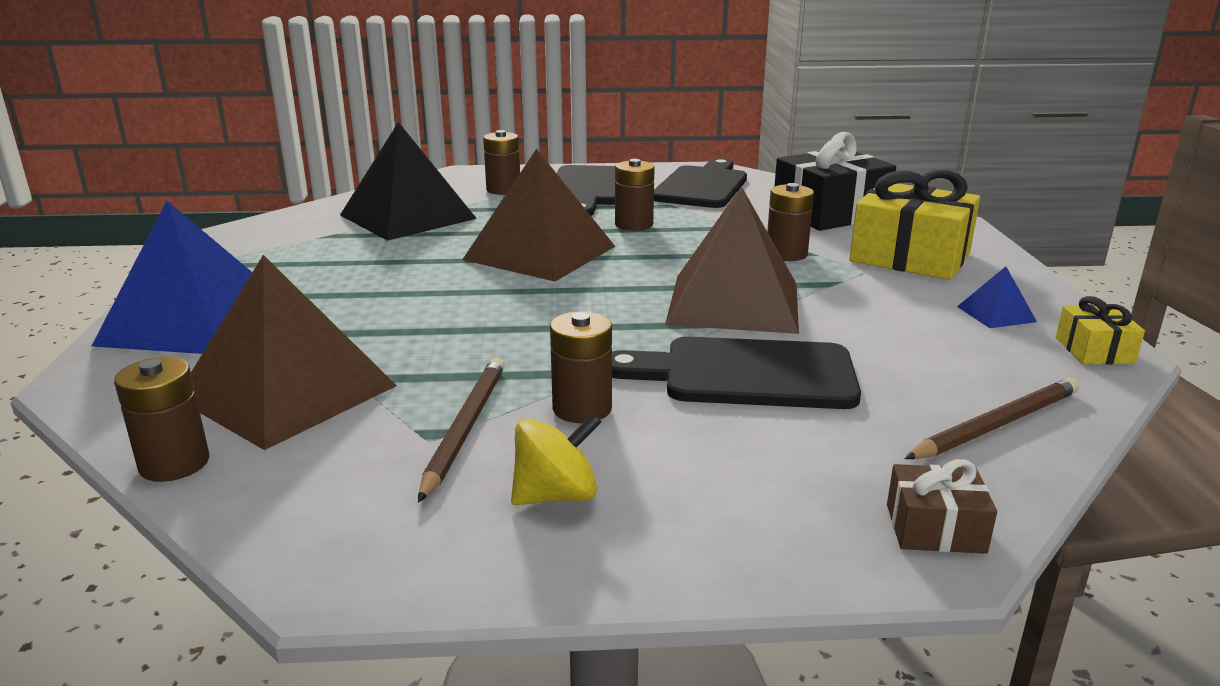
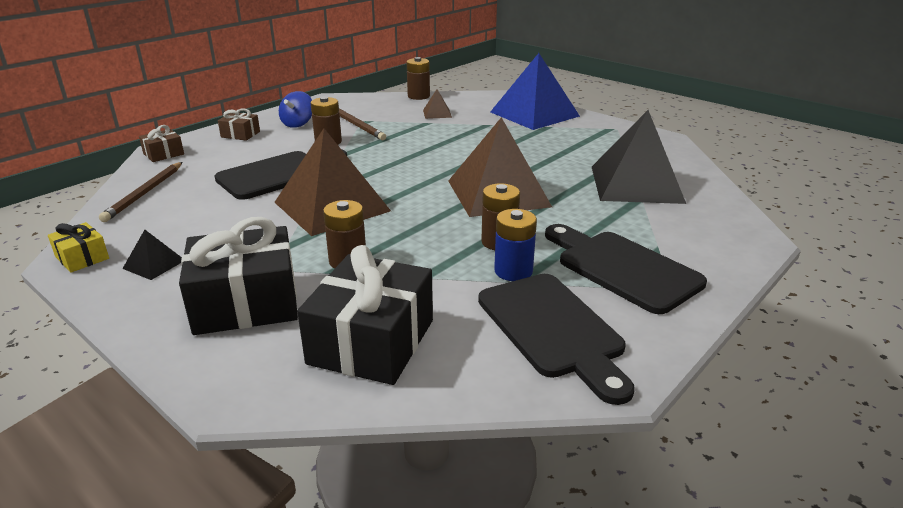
camera: 135 degrees right, 5 degrees up
(287, 392) = (437, 113): brown pyramid -> brown pyramid, size x0.42
(503, 190) = (668, 234): brown battery -> none
(556, 495) = (298, 124): yellow spinning top -> blue spinning top
(664, 210) = (513, 271): none -> blue battery
(715, 520) = (240, 134): none -> brown gift
(910, 257) = (246, 303): yellow gift -> black gift
(996, 314) = (154, 264): blue pyramid -> black pyramid

